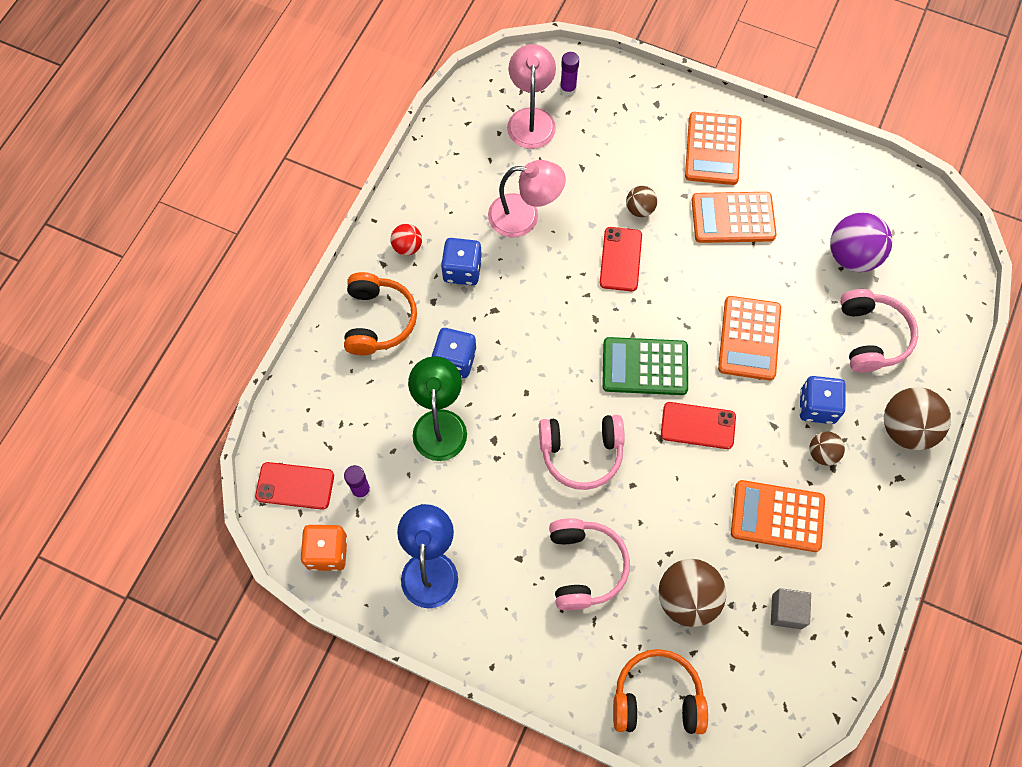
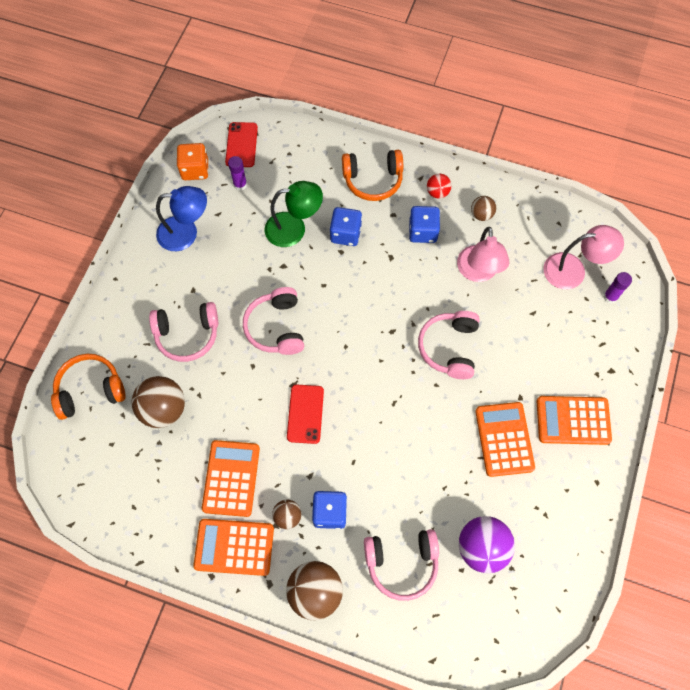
camera: 85 degrees right, 0 degrees up
(620, 259) = (449, 348): red phone -> pink headphones
(639, 209) = (500, 361): brown ball -> brown ball (481, 214)
(645, 367) = (353, 371): green calculator -> none
(657, 697) = (90, 390): orange headphones -> orange headphones turned 105 degrees counterclockwise
(749, 338) = (388, 454): orange calculator -> orange calculator (234, 547)
(786, 611) = (153, 485): grey cube -> none

